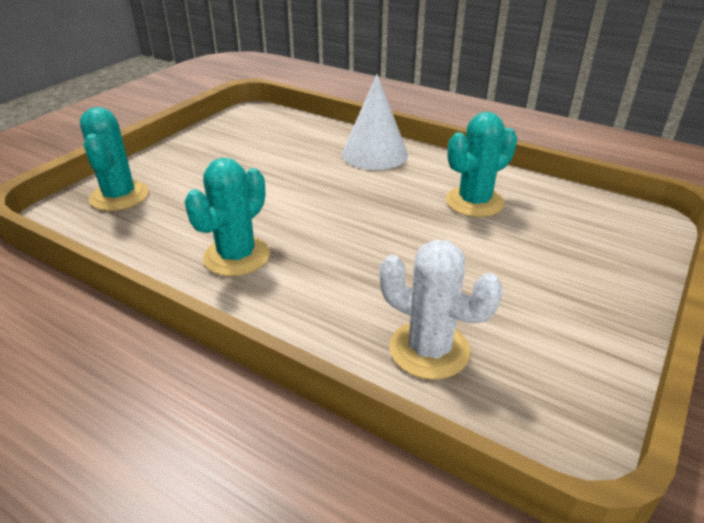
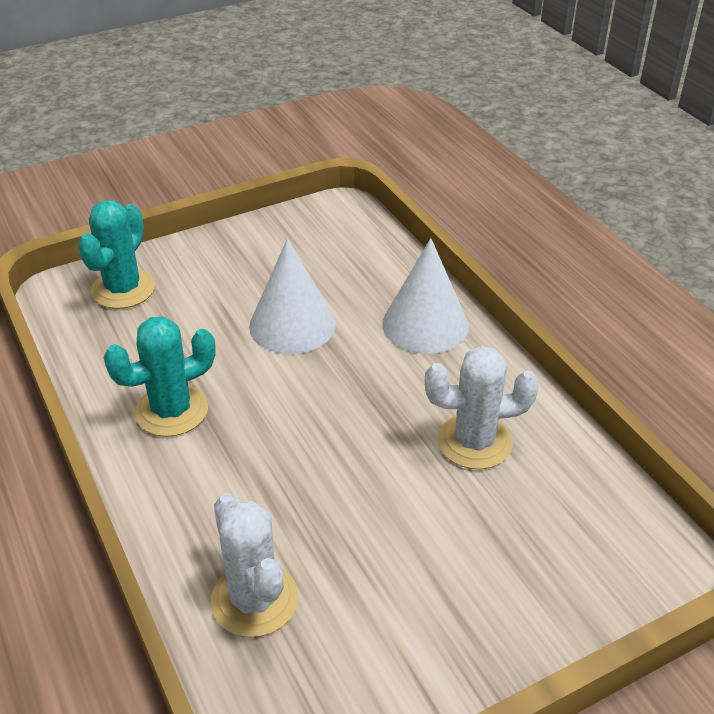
camera: 30 degrees right, 5 degrees up
(281, 179) = (292, 325): none -> white cone
(474, 202) = (474, 442): turquoise cactus -> white cactus

